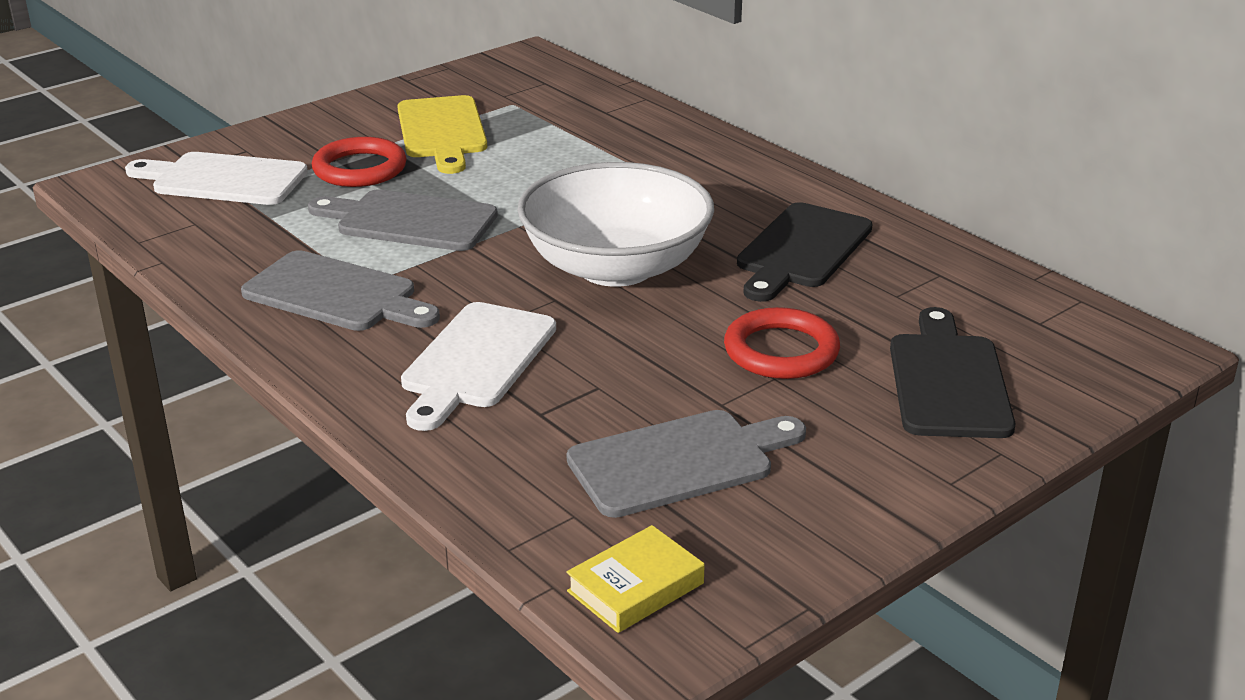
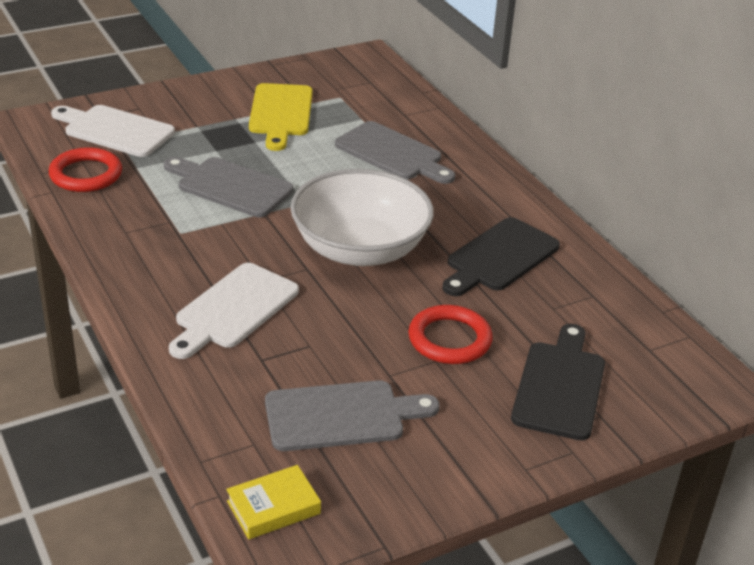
camera: 10 degrees right, 5 degrees up
(336, 294) = (158, 238): grey cutting board -> grey cutting board (392, 153)
(360, 169) = (211, 136): red ring -> red ring (86, 174)

